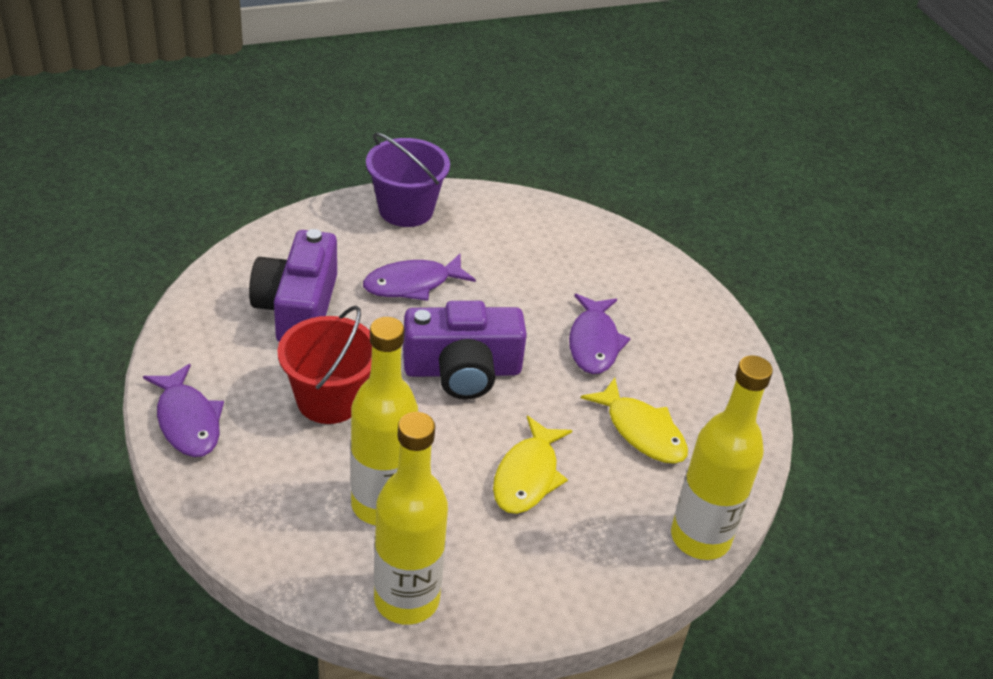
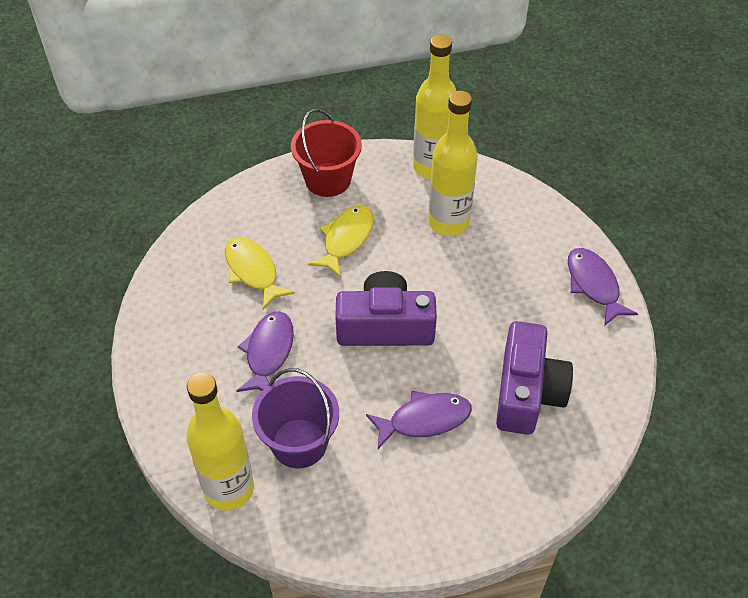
camera: 170 degrees left, 10 degrees up
(329, 400) = (491, 301): red bucket -> red bucket (328, 180)
(406, 210) = (430, 527): purple bucket -> purple bucket (299, 443)
(700, 538) = (238, 196): yellow bottle -> yellow bottle (229, 489)

